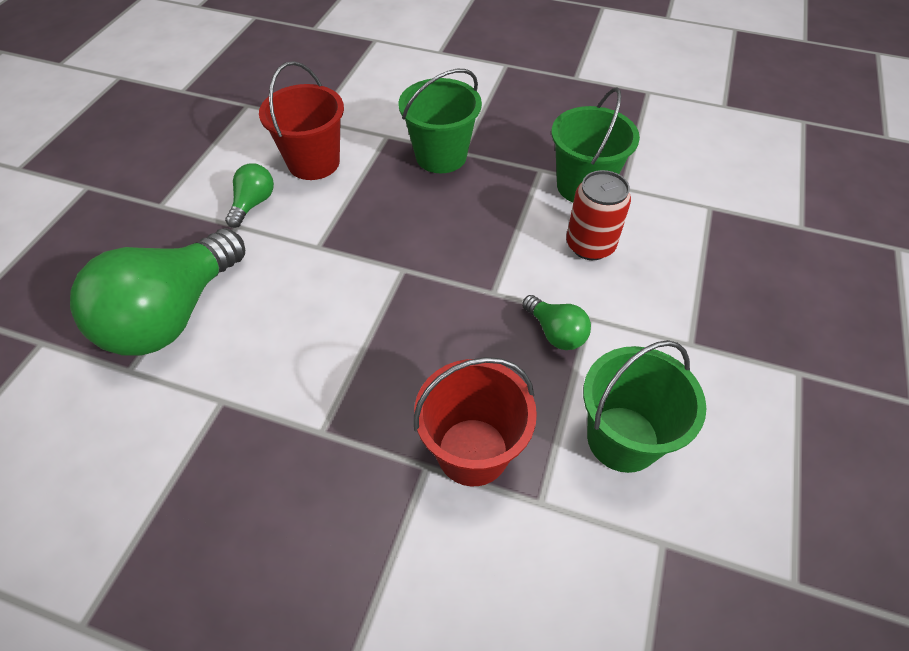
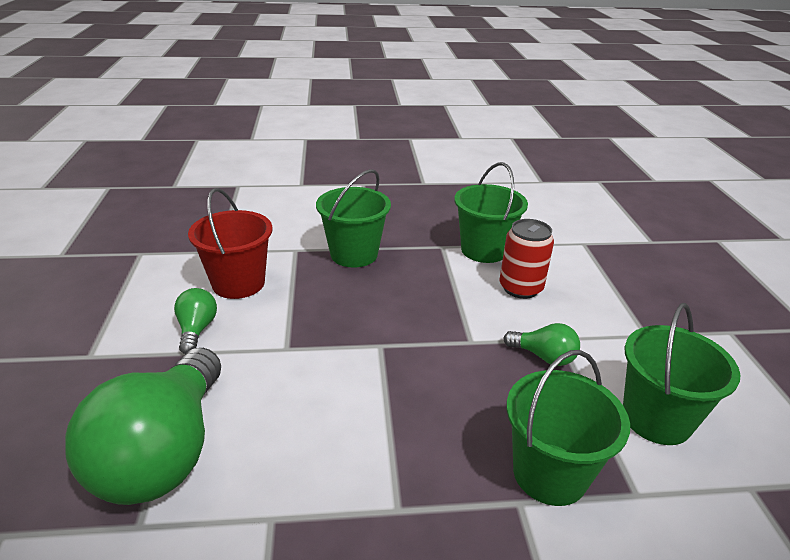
camera: 25 degrees left, 20 degrees down
(472, 451) = (549, 473): red bucket -> green bucket

